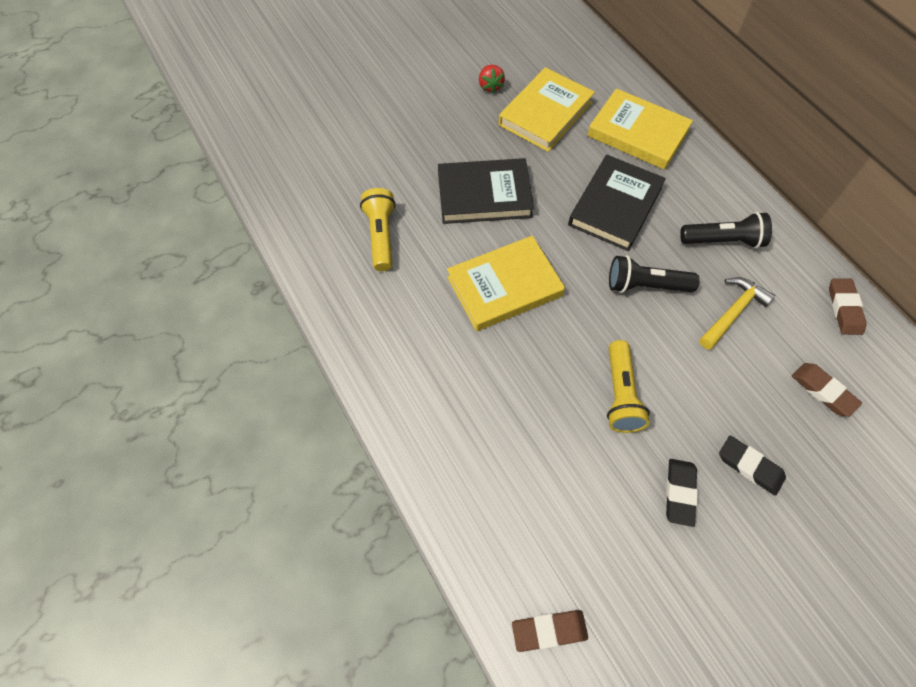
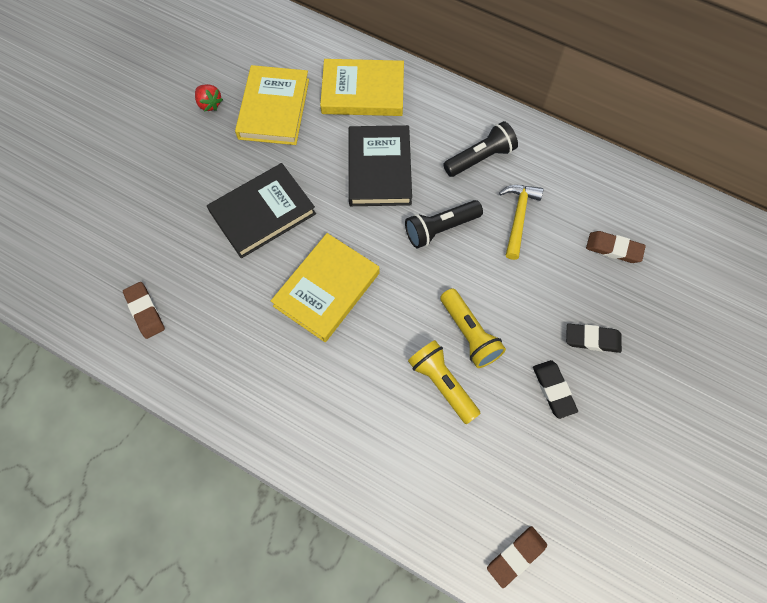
camera: 30 degrees left, 5 degrees up
(381, 236) = (191, 298): yellow flashlight -> yellow flashlight (442, 384)
(844, 308) = (596, 172): brown eraser -> brown eraser (145, 311)

